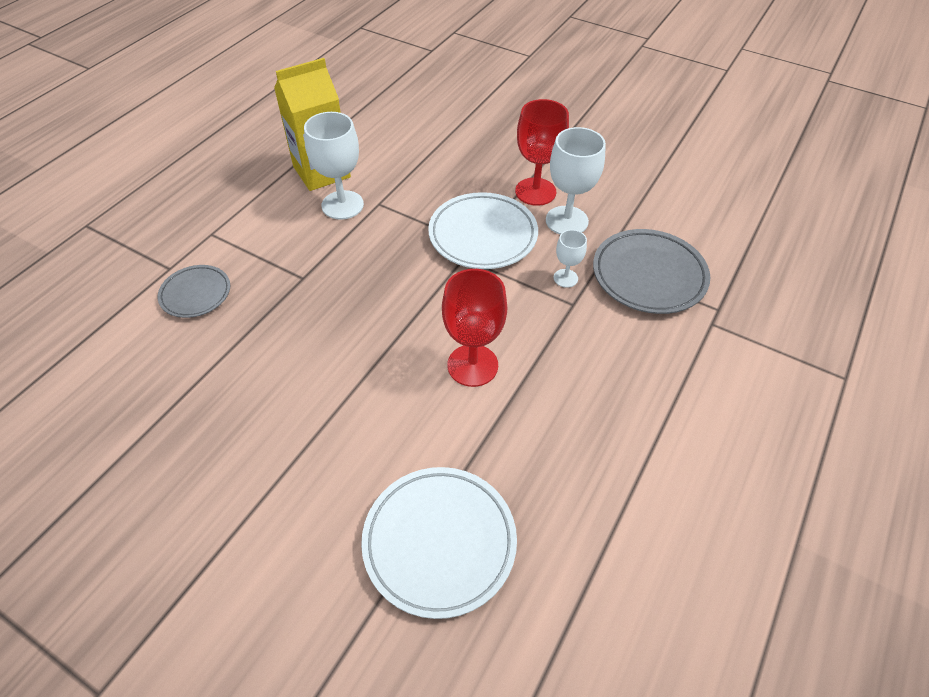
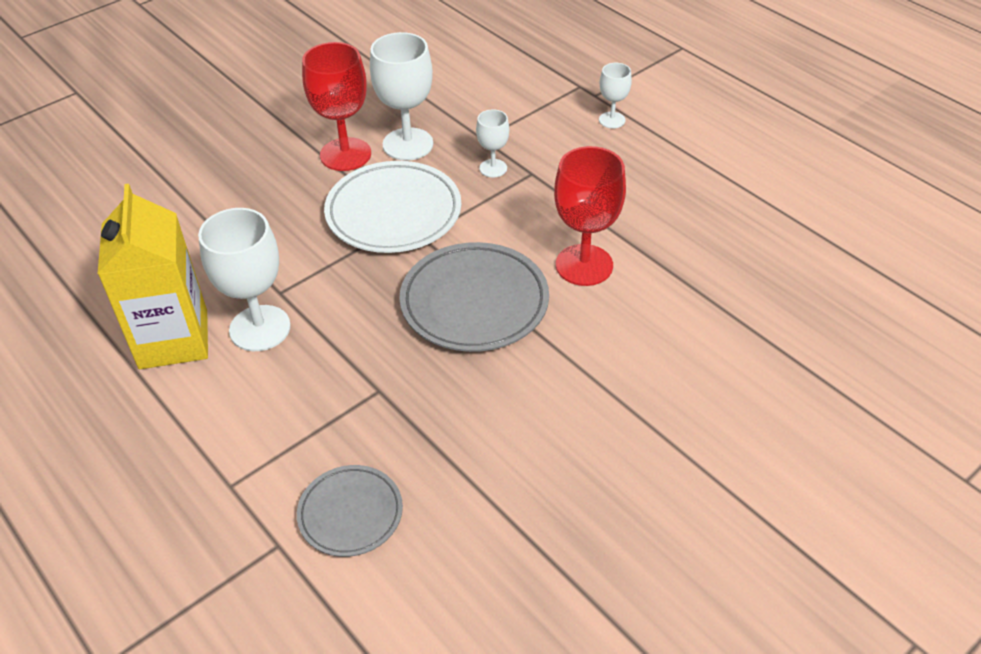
camera: 70 degrees left, 5 degrees down
(439, 542) = (787, 335): white plate -> none
(648, 275) = (517, 113): grey plate -> grey plate (474, 302)
(681, 344) = (612, 120): none -> white goblet

